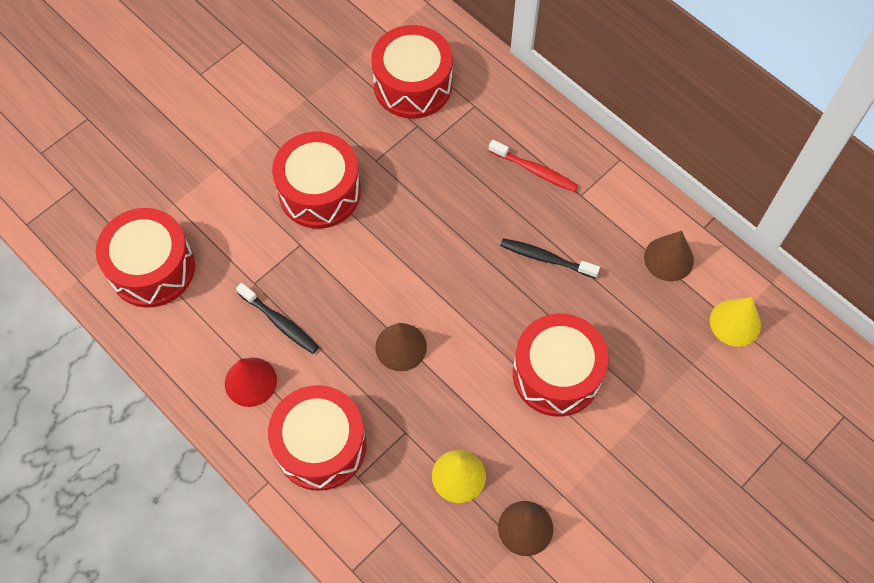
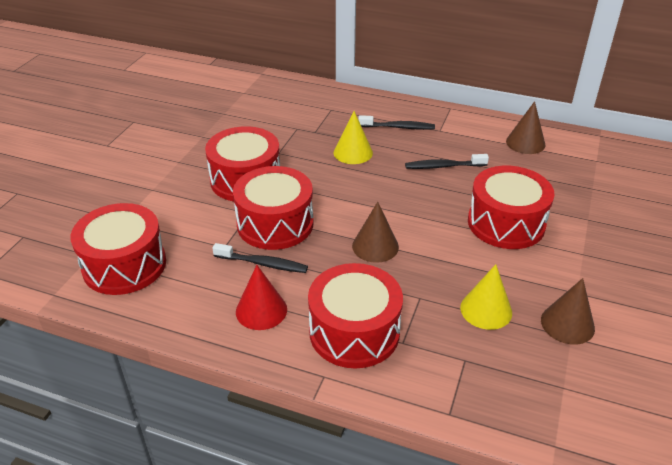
camera: 25 degrees left, 25 degrees down
(413, 85) = (279, 111): red drum -> red drum (275, 224)
(535, 170) = (398, 127): red toothbrush -> black toothbrush
(735, 322) = (598, 160): yellow cone -> yellow cone (353, 152)

